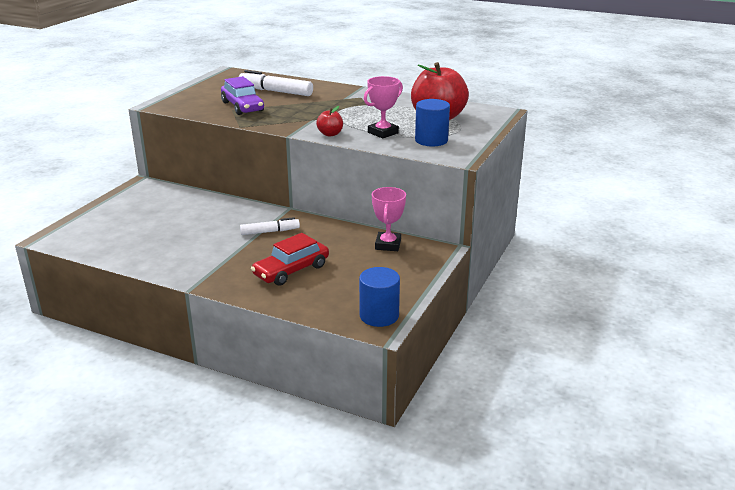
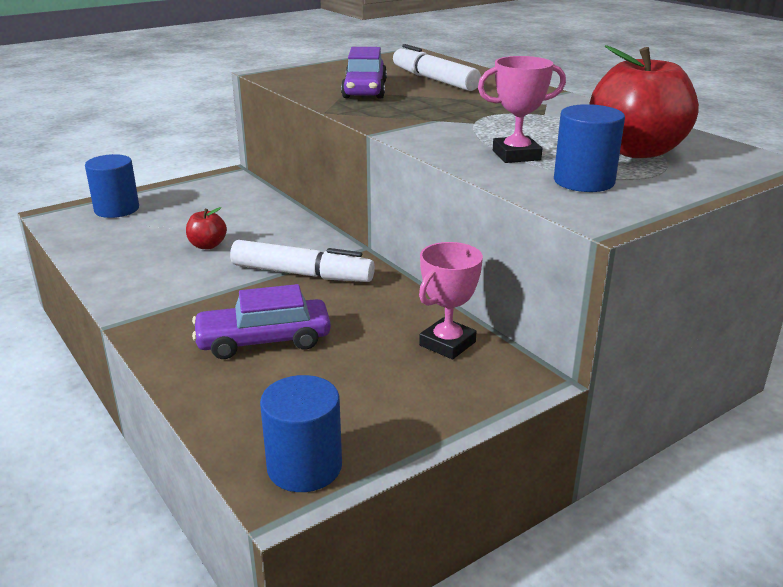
camera: 30 degrees right, 0 degrees up
(91, 224) = (117, 209): none -> blue cylinder
(270, 232) = (302, 274): white marker -> white marker, size x1.60
(291, 270) = (264, 340): red car -> purple car
(330, 134) = (433, 142): red apple -> red apple (207, 245)

